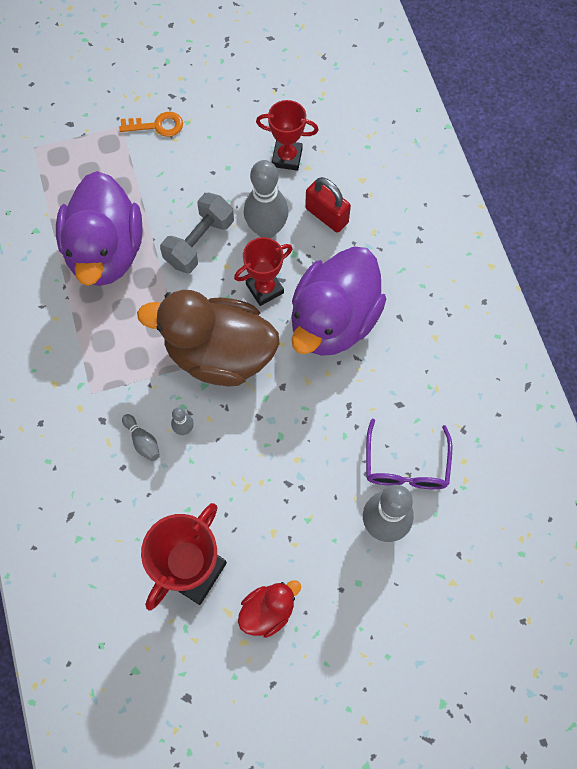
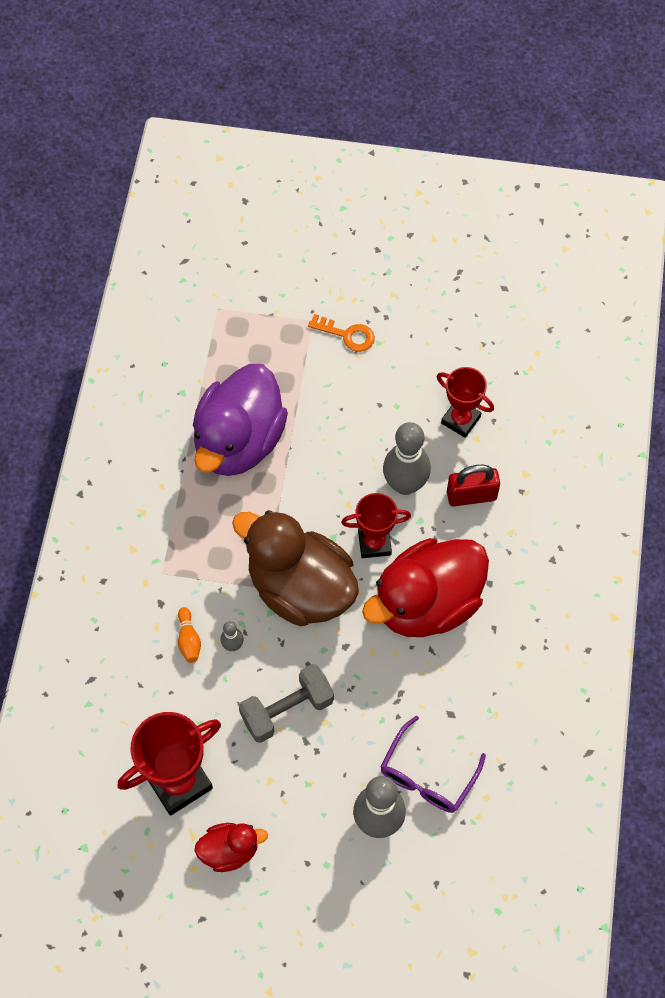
camera: 25 degrees right, 5 degrees down
(142, 441) = (189, 640): grey bowling pin -> orange bowling pin
(199, 242) = (333, 470): grey dumbbell -> grey dumbbell (287, 709)
(326, 215) = (471, 495): red padlock -> red padlock turned 75 degrees counterclockwise
(333, 320) = (427, 603): purple duck -> red duck

